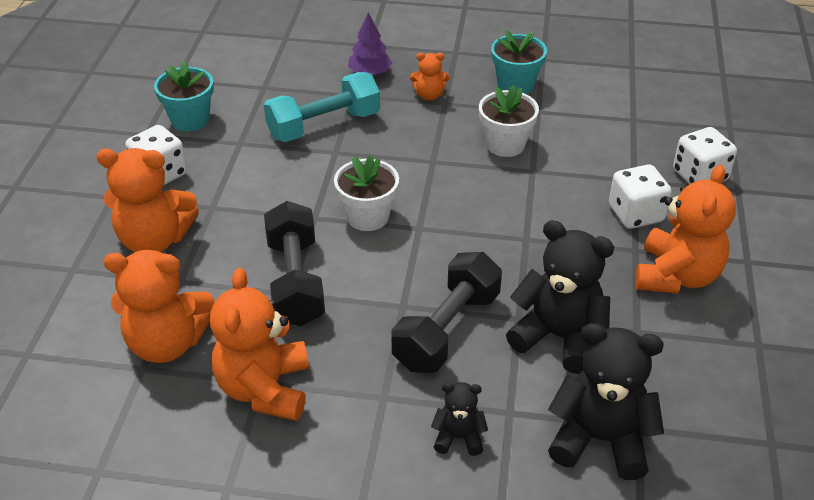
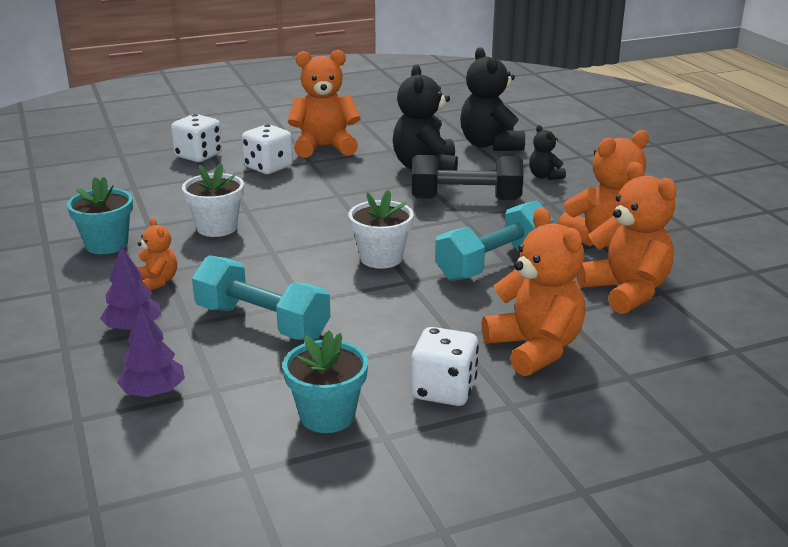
camera: 120 degrees left, 15 degrees down
(284, 66) = (153, 392): none -> purple tree
(295, 281) = (493, 263): black dumbbell -> turquoise dumbbell

